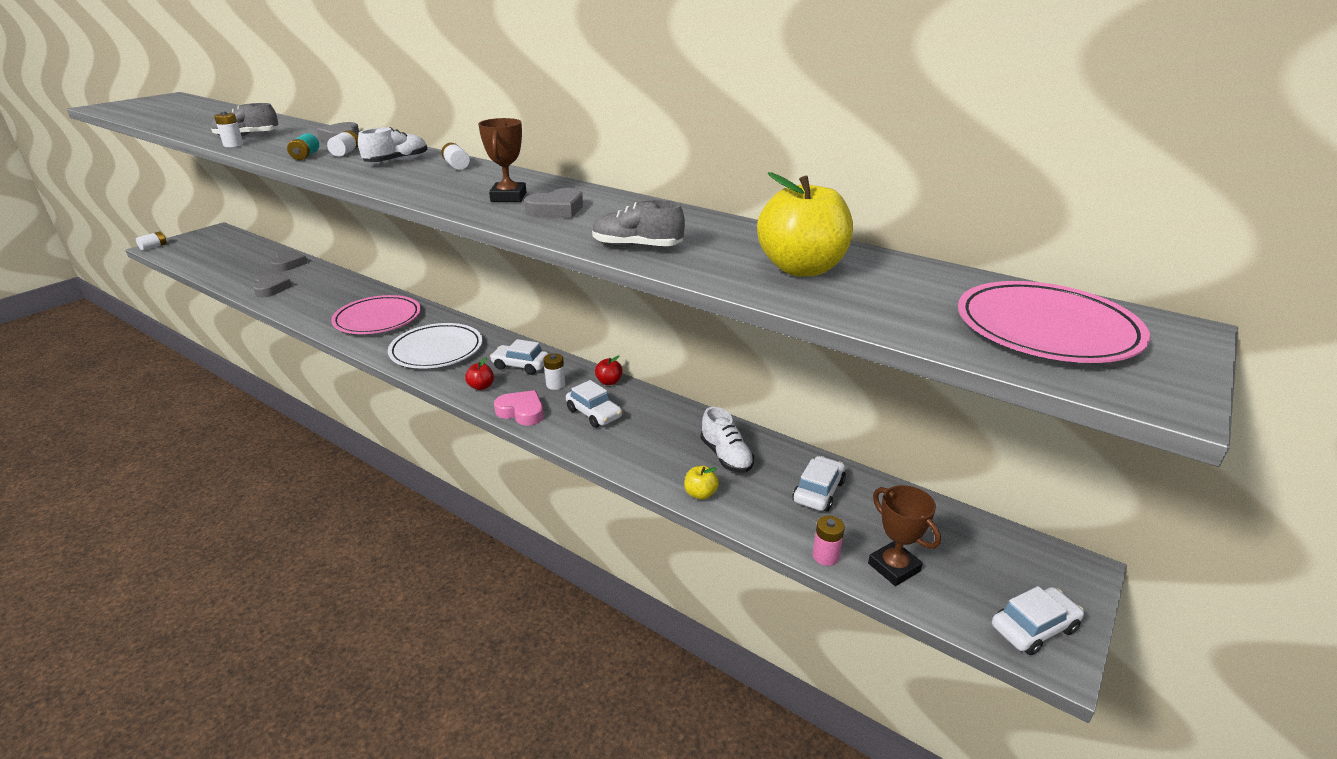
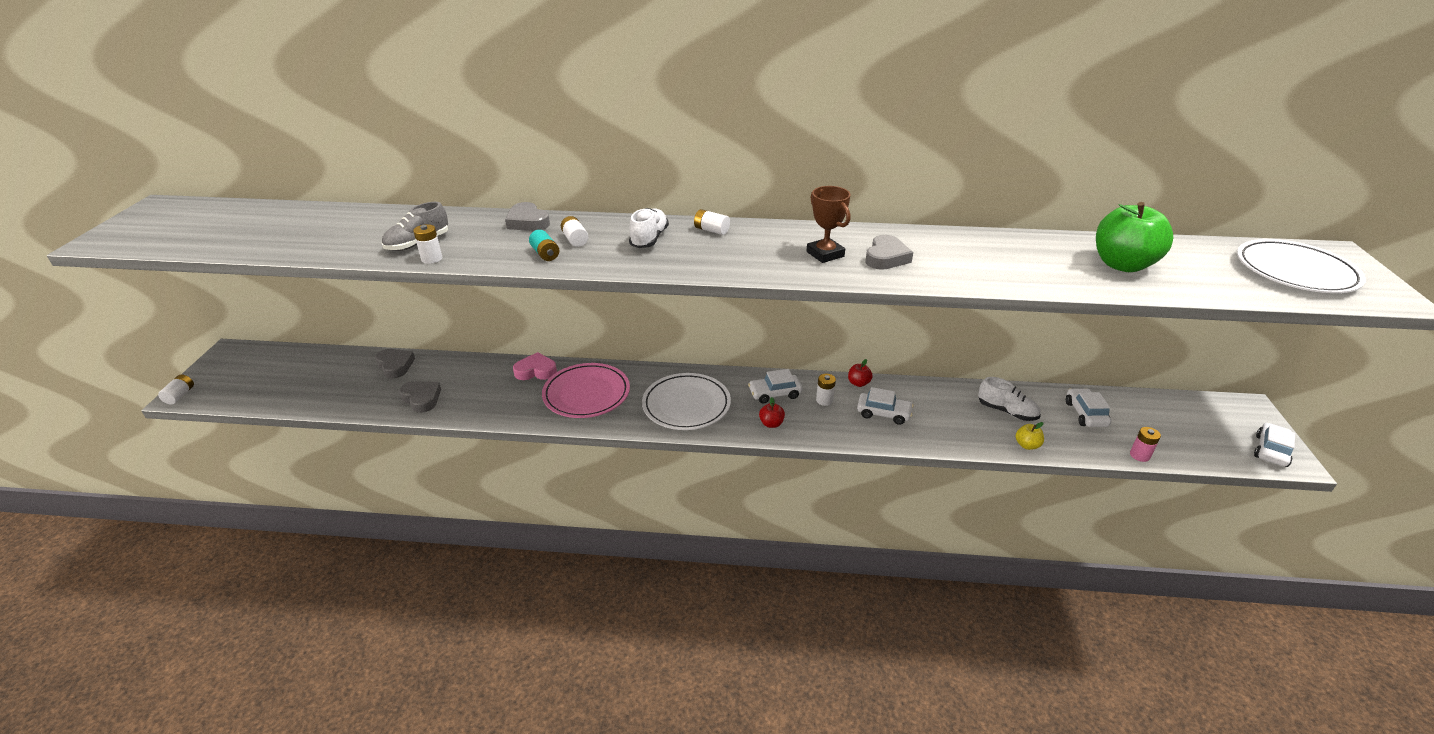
camera: 30 degrees left, 5 degrees up
(522, 412) = (832, 433): pink heart -> pink heart (536, 371)
(637, 247) = (1003, 276): grey shoe -> none
(801, 269) = (1122, 265): yellow apple -> green apple
(894, 567) = (1177, 446): brown trophy -> none
(1046, 329) = (1295, 271): pink plate -> white plate

